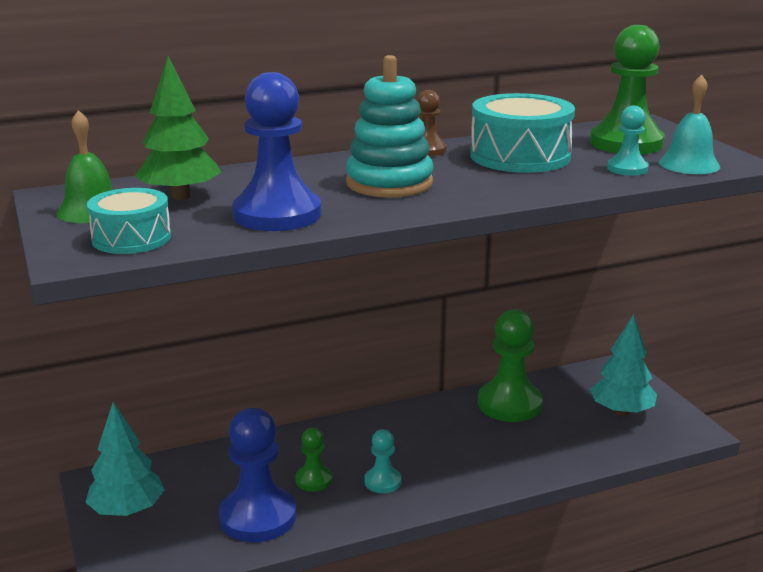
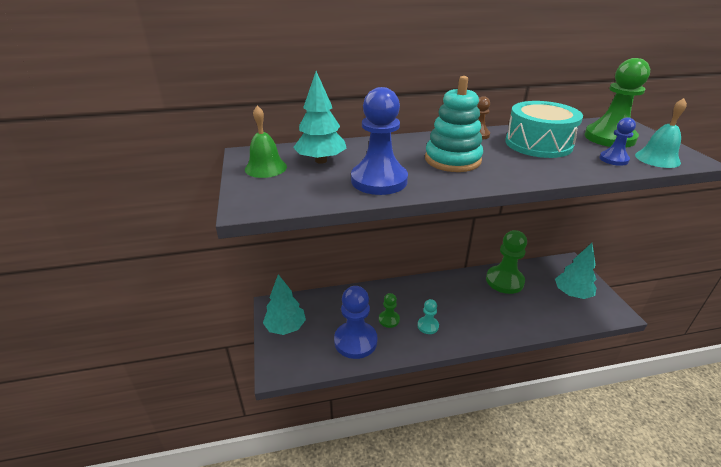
camera: 10 degrees right, 10 degrees up
(131, 238) = (285, 193): turquoise drum -> none
(180, 196) = (321, 160): green tree -> turquoise tree
(627, 169) = (613, 159): turquoise pawn -> blue pawn

